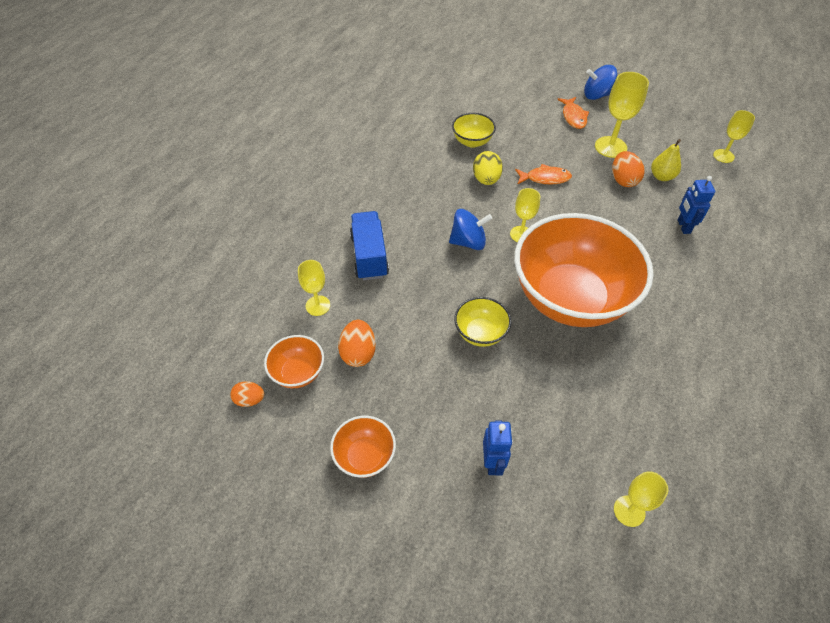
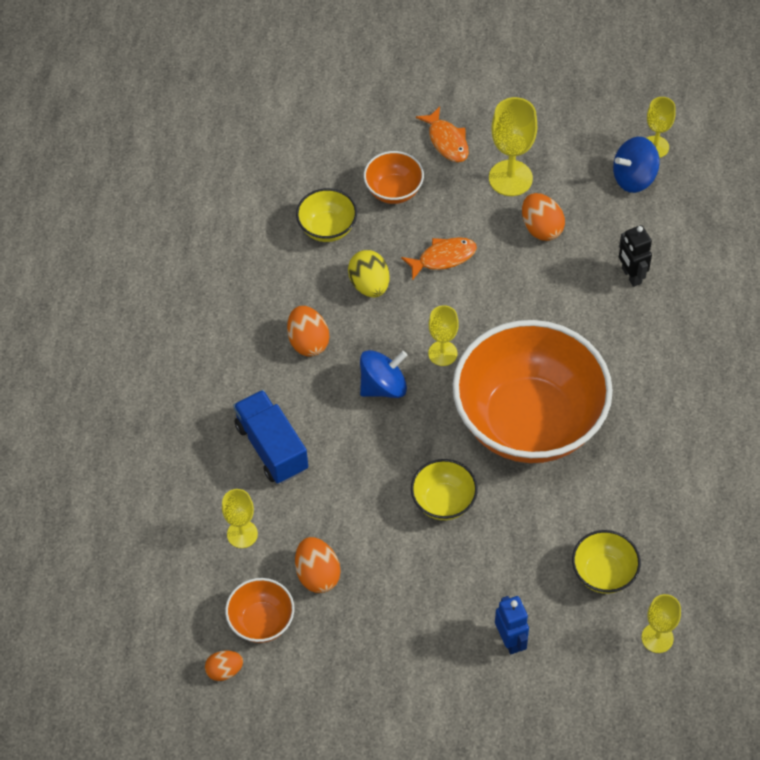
camera: 20 degrees left, 5 degrees up
(365, 456) = (378, 683): orange bowl -> orange bowl (394, 191)
(428, 200) = (308, 342): none -> orange egg
(595, 435) = (603, 573): none -> yellow bowl
(596, 95) = (466, 91): blue spinning top -> blue spinning top (634, 178)
(661, 176) = (587, 206): yellow pear -> none
(683, 226) = (631, 276): blue robot -> black robot

